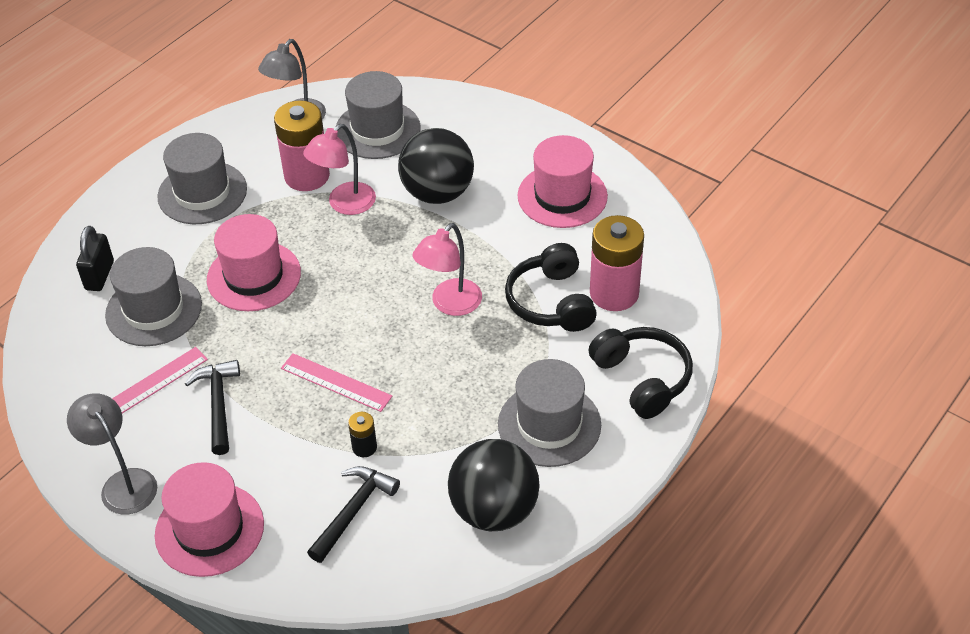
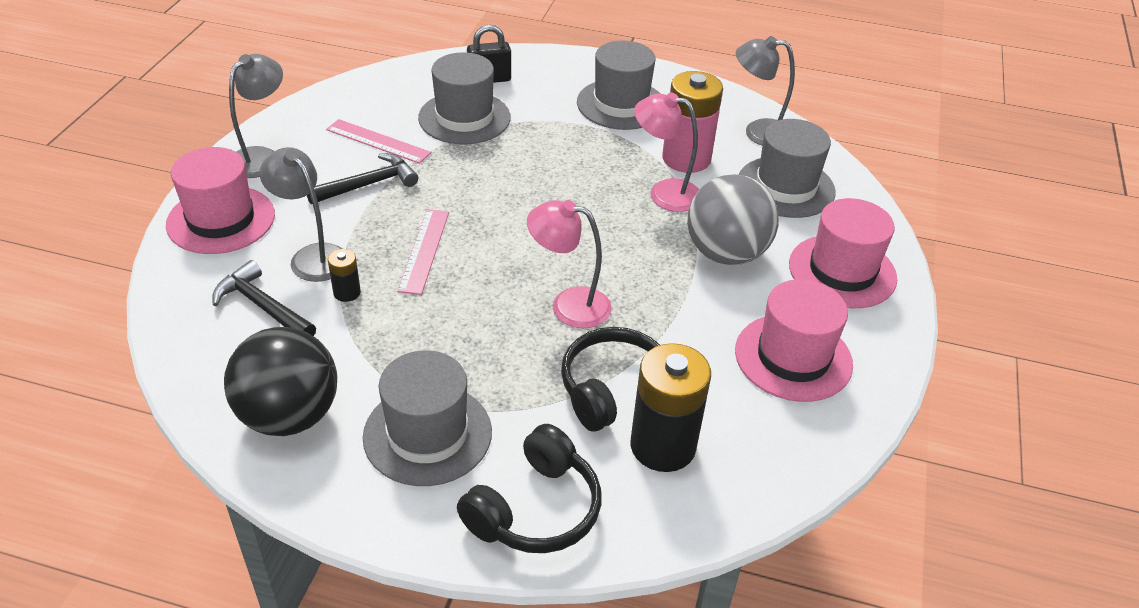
camera: 65 degrees right, 5 degrees down
(254, 276) = (535, 162): pink hat -> pink hat (842, 271)
(302, 464) = (312, 256): none -> grey lamp
(353, 511) = (263, 306): black hammer -> black hammer turned 150 degrees counterclockwise
(437, 193) = (726, 253): black ball -> grey ball
(614, 293) = (663, 446): pink battery -> black battery

